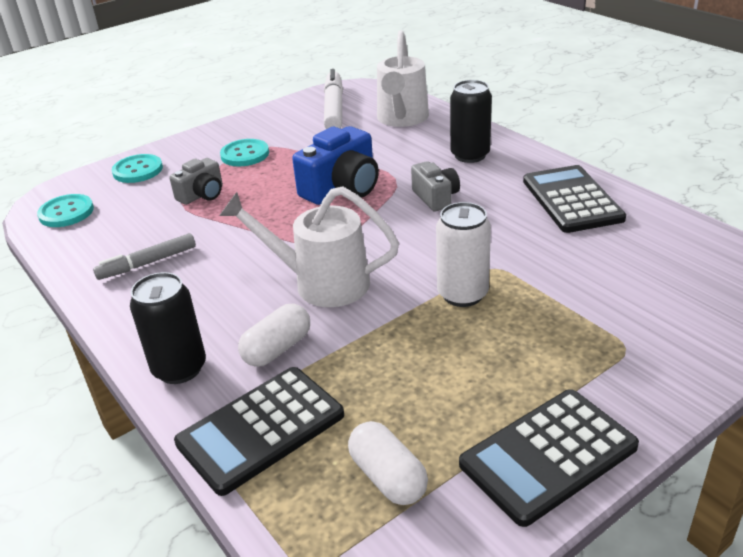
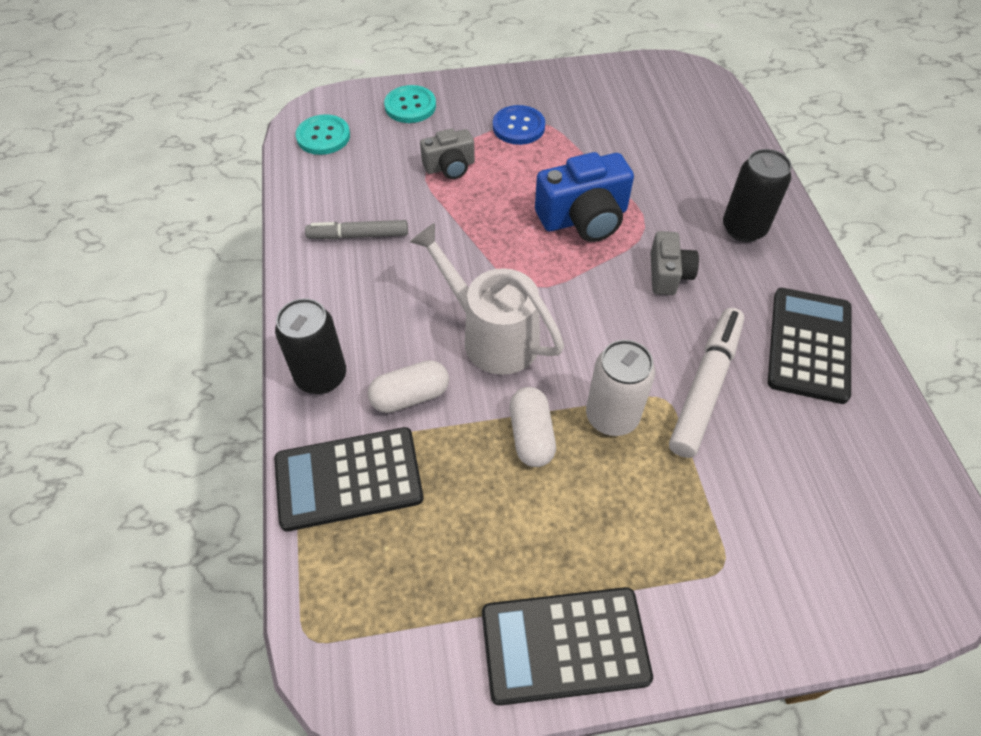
camera: 25 degrees right, 20 degrees up
(245, 154) = (518, 127): turquoise button -> blue button
(334, 108) = (645, 95): white marker -> white marker (705, 387)
(388, 477) = (418, 588): white capsule -> white capsule (531, 435)
(401, 119) = (705, 141): white watering can -> none

